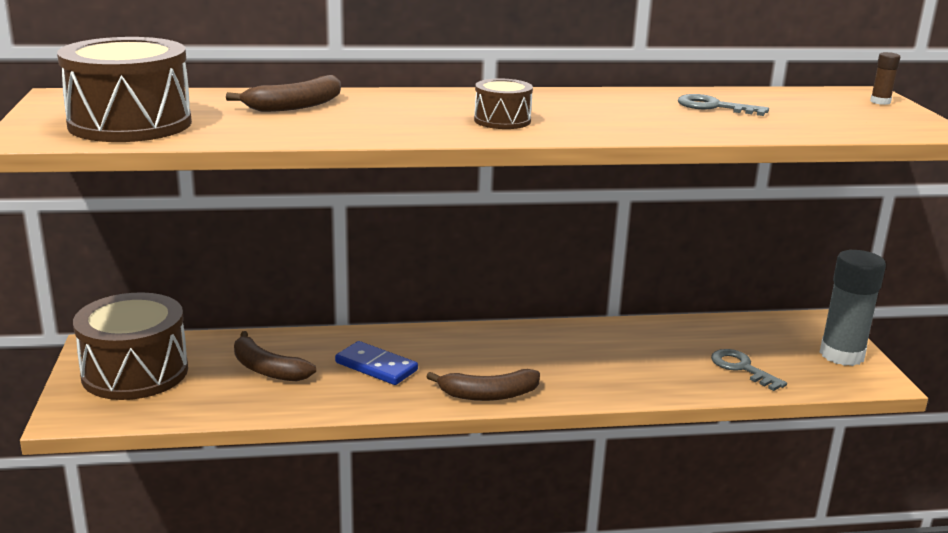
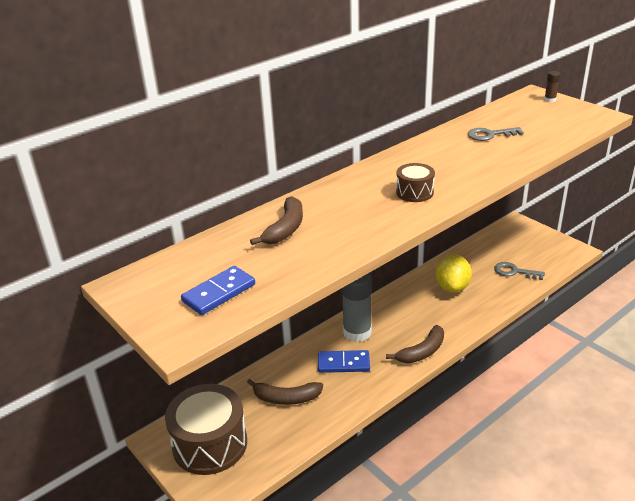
camera: 30 degrees left, 10 degrees up
(130, 124) = (219, 293): brown drum -> blue domino
(624, 351) = (452, 287): none -> yellow lemon
(841, 355) = (545, 241): grey glue stick -> grey glue stick (357, 332)

